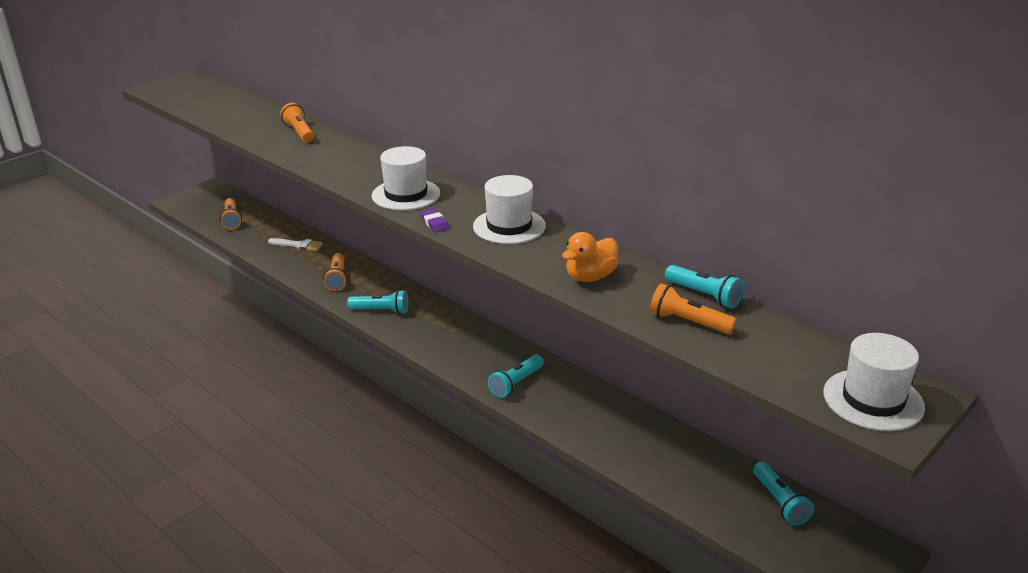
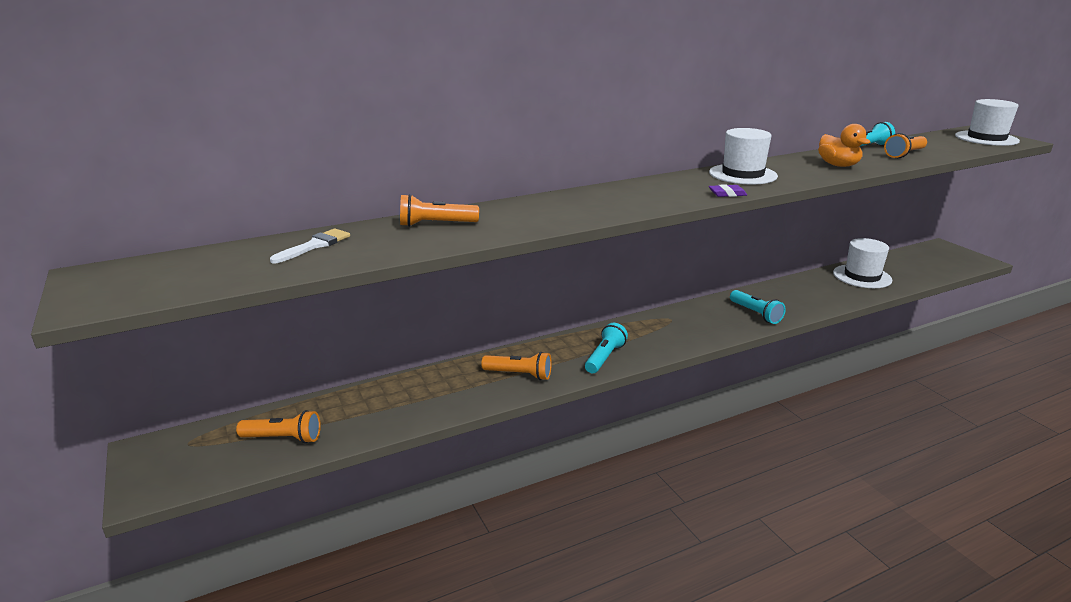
camera: 70 degrees left, 5 degrees down
(298, 245) = (413, 391): white brush -> white brush (315, 245)
(406, 194) = (656, 197): white hat -> white hat (862, 276)
(780, 502) = (902, 260): turquoise flashlight -> none

